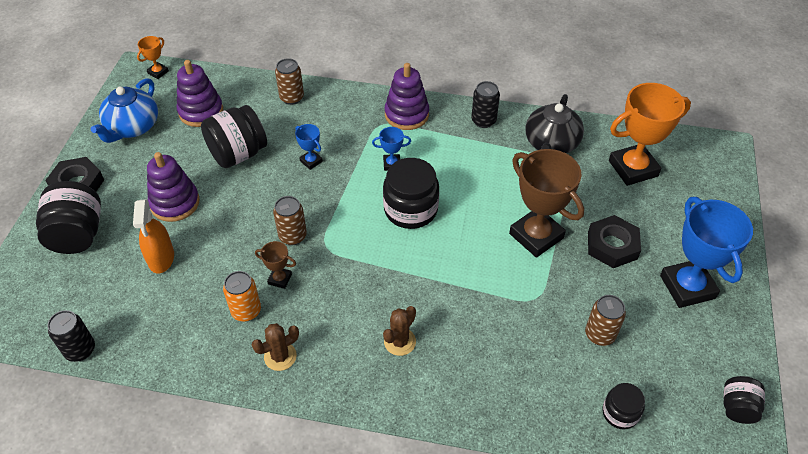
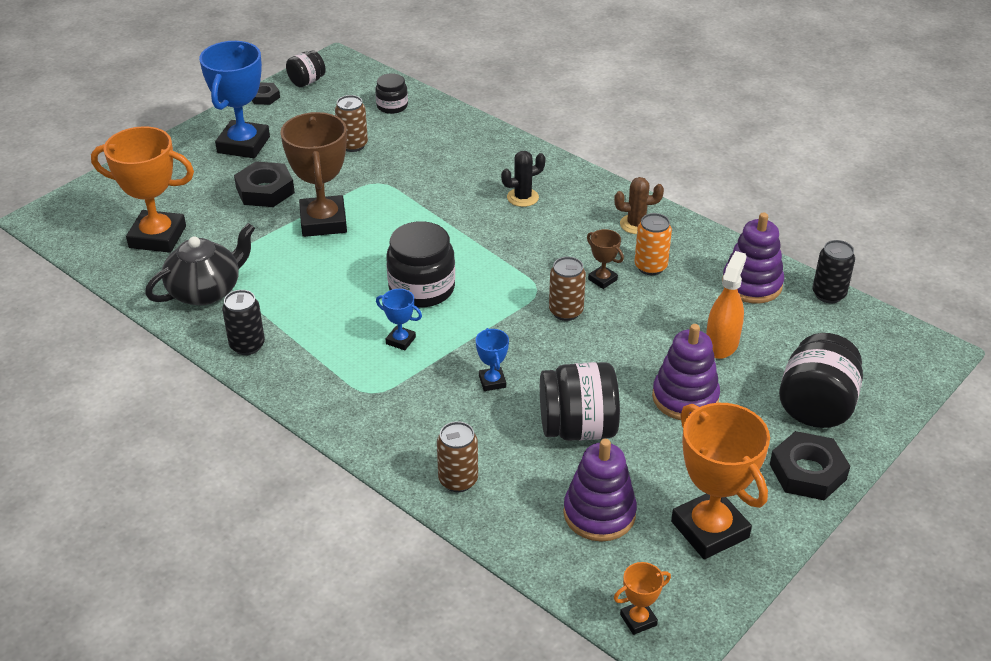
camera: 150 degrees left, 10 degrees down
(132, 127) = (709, 529): blue teapot -> orange trophy
(400, 342) = (522, 197): brown cactus -> black cactus
(406, 114) = (329, 391): purple stacking toy -> purple stacking toy (752, 284)
(746, 360) = (264, 97): none -> black nut

